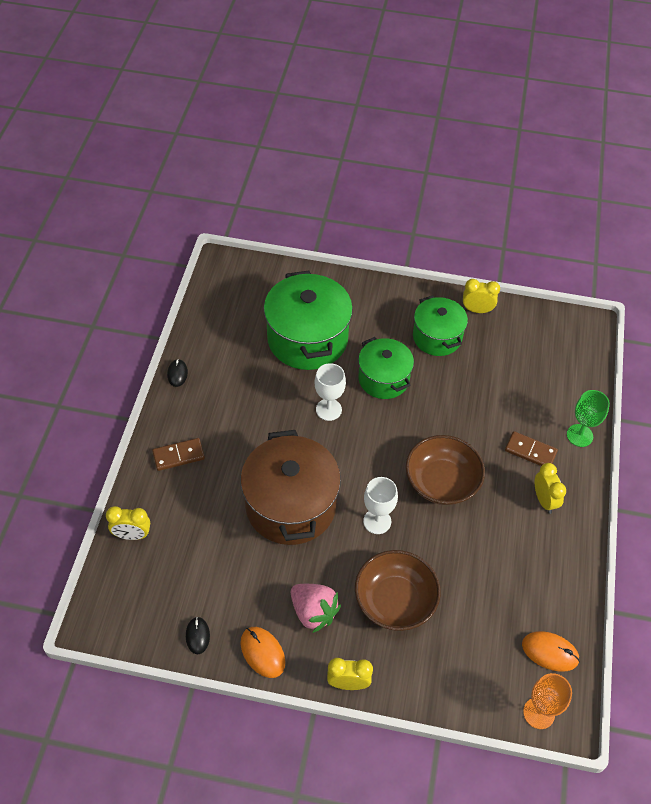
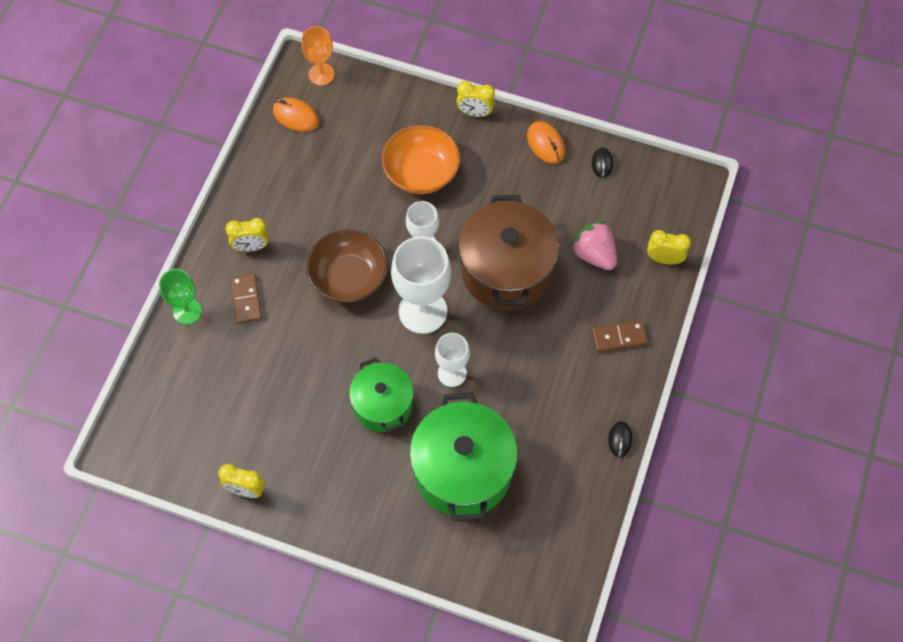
camera: 170 degrees left, 10 degrees up
(313, 612) = (497, 171): pink strawberry -> pink strawberry (594, 254)
(365, 459) = (423, 311): none -> white goblet
(395, 600) = (421, 172): brown bowl -> orange bowl
(437, 337) = (306, 455): green pot -> none
(530, 451) = (246, 299): brown domino -> brown domino turned 45 degrees clockwise
(544, 500) = (251, 247): yellow clock -> yellow clock turned 90 degrees counterclockwise

